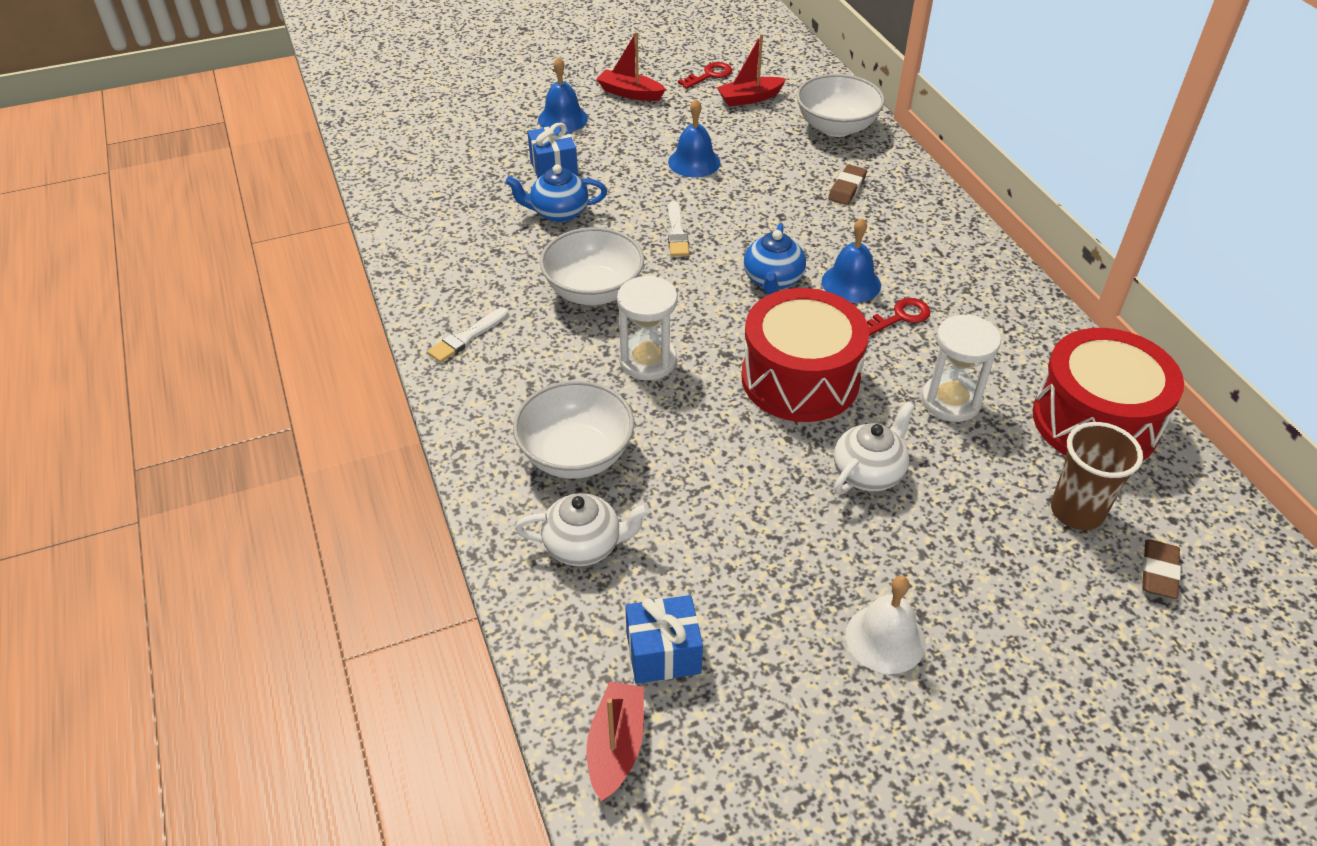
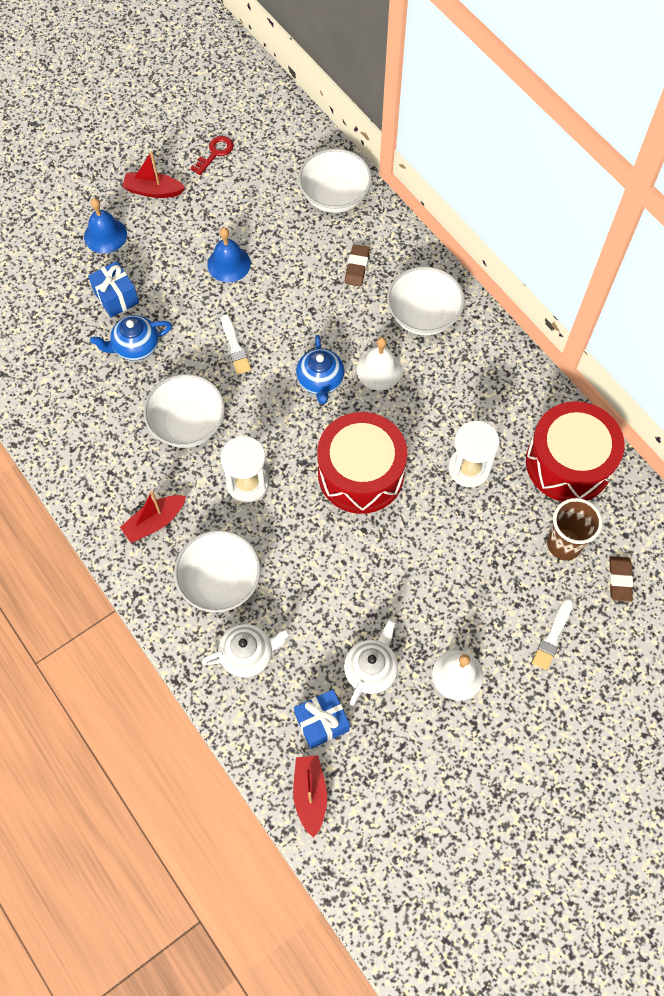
camera: 15 degrees left, 20 degrees up
(467, 337) = (106, 493): white brush -> white brush (552, 637)
(749, 98) = (256, 176): red boat -> red boat (155, 522)
(851, 283) = (379, 370): blue bell -> white bell
(869, 472) = (424, 546): white teapot -> white teapot (371, 669)
(900, 317) = (421, 396): red key -> none
(920, 243) = (423, 315): none -> white bowl

